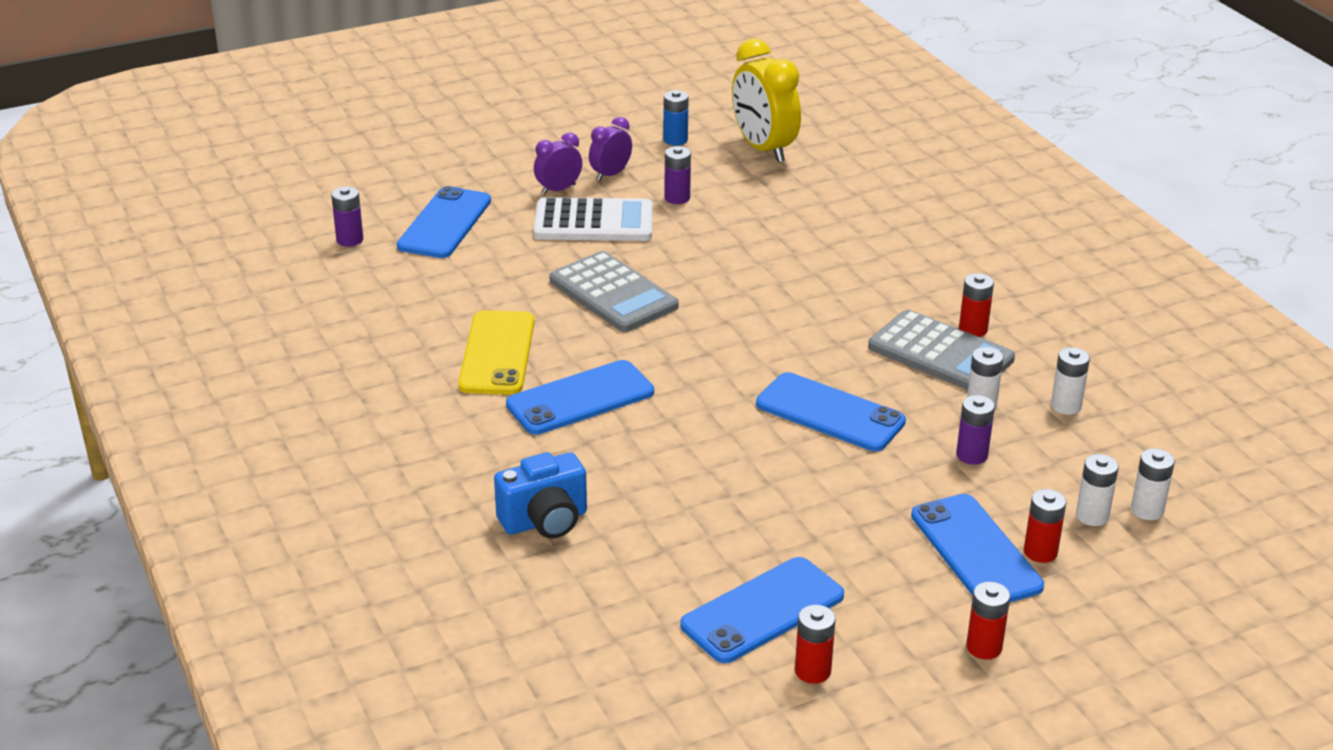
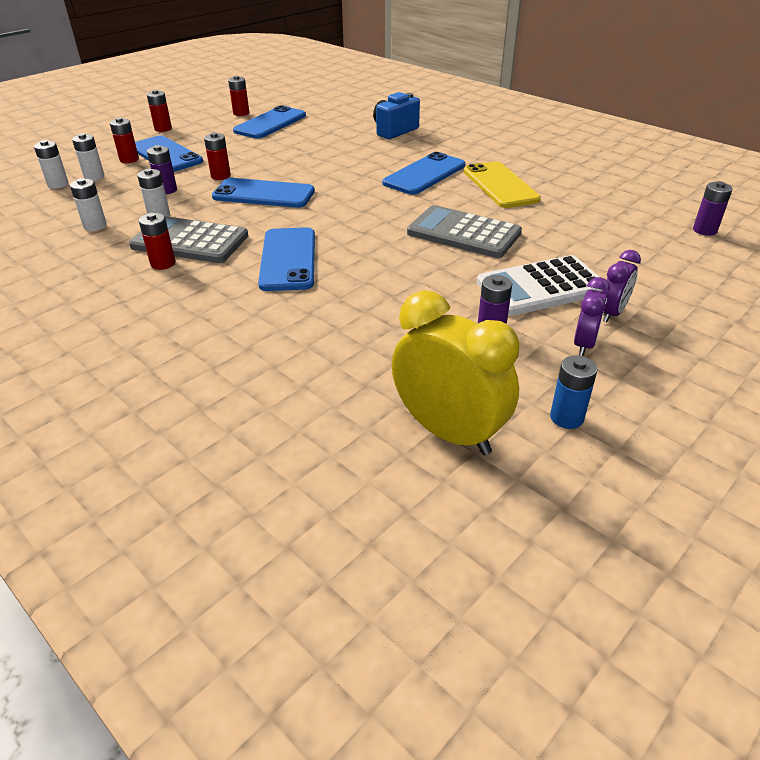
camera: 160 degrees right, 5 degrees up
(444, 223) = (658, 258): blue phone -> blue phone (288, 259)
(886, 468) = (220, 176): none -> red battery

